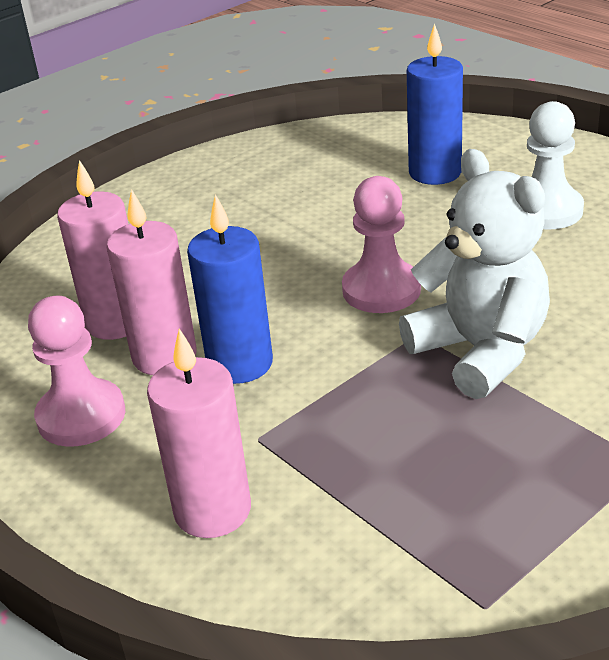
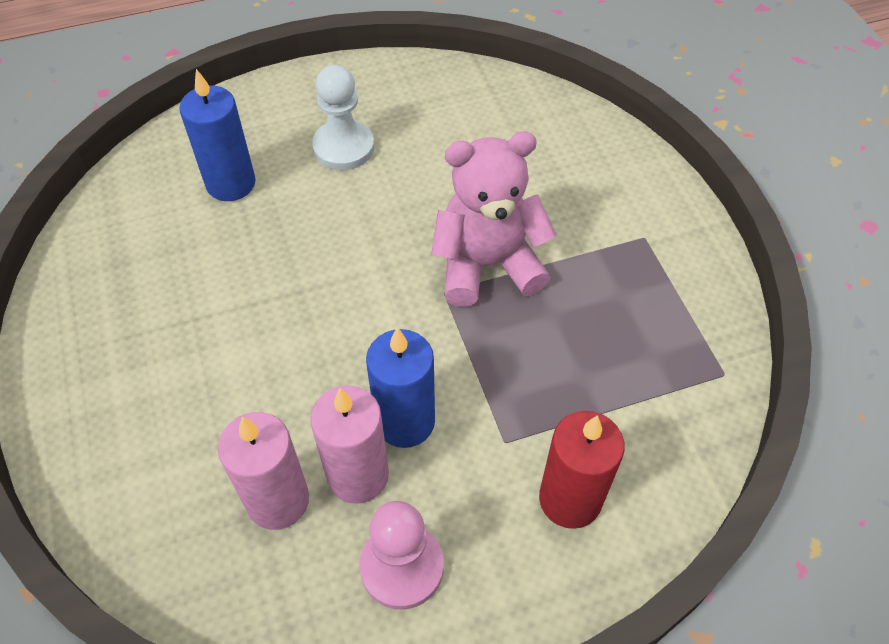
camera: 70 degrees left, 20 degrees up
(212, 510) = (570, 499): pink candle -> red candle
(381, 290) = (372, 289): pink pawn -> none
(480, 351) = (487, 265): white teddy bear -> pink teddy bear

